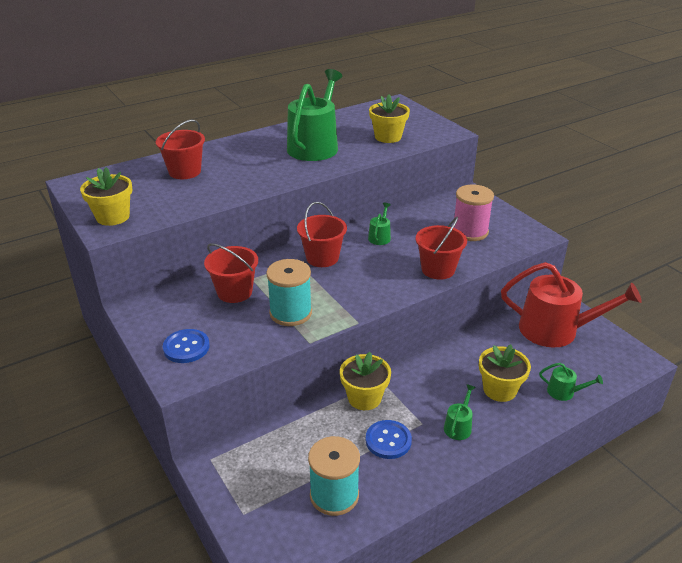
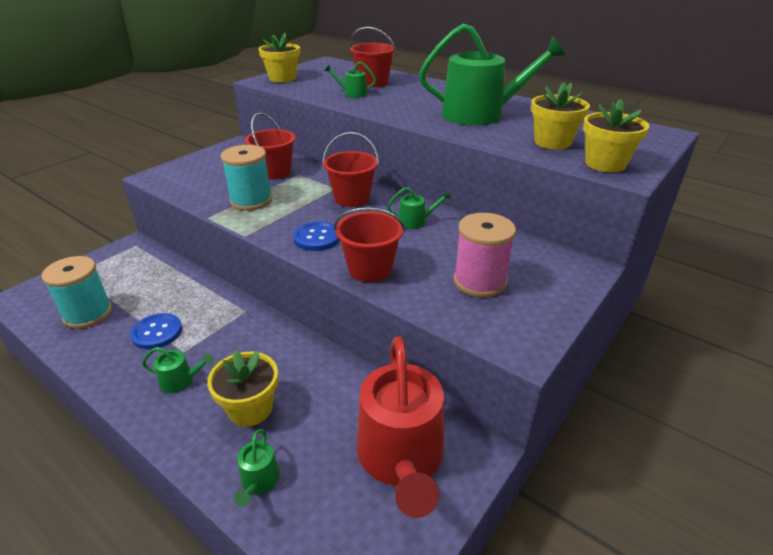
camera: 70 degrees right, 0 degrees up
(186, 347) = (192, 171): blue button -> blue button (317, 238)
(210, 187) = (352, 94): none -> green watering can
(364, 398) = (217, 305): yellow flower pot -> yellow flower pot (605, 164)

